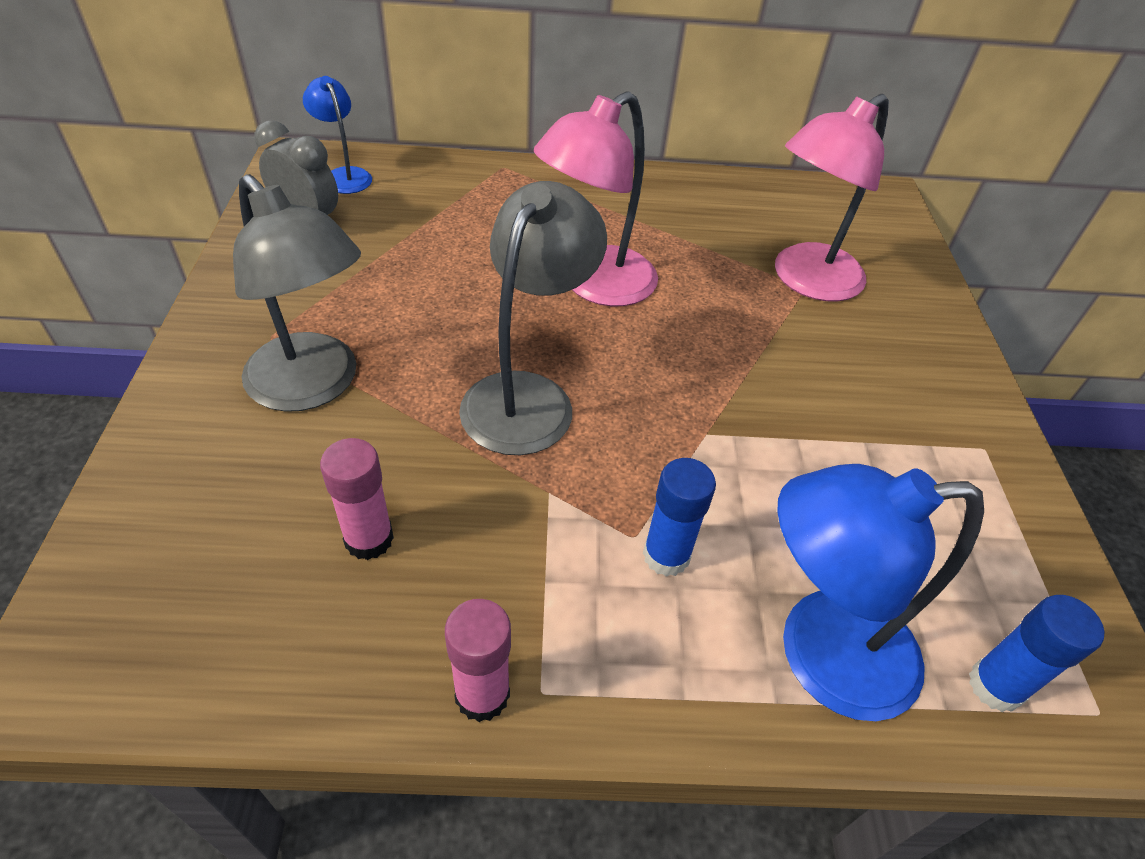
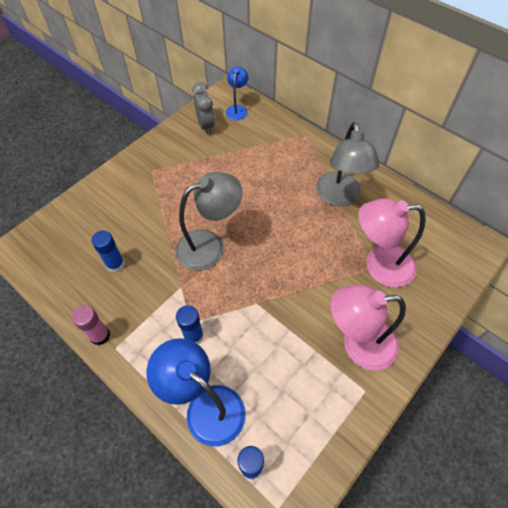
camera: 45 degrees right, 10 degrees up
(314, 386) = (148, 198): grey lamp -> grey lamp (339, 197)
(369, 539) = (115, 264): pink glue stick -> blue glue stick
(595, 285) = (282, 214): pink lamp -> pink lamp (358, 344)

